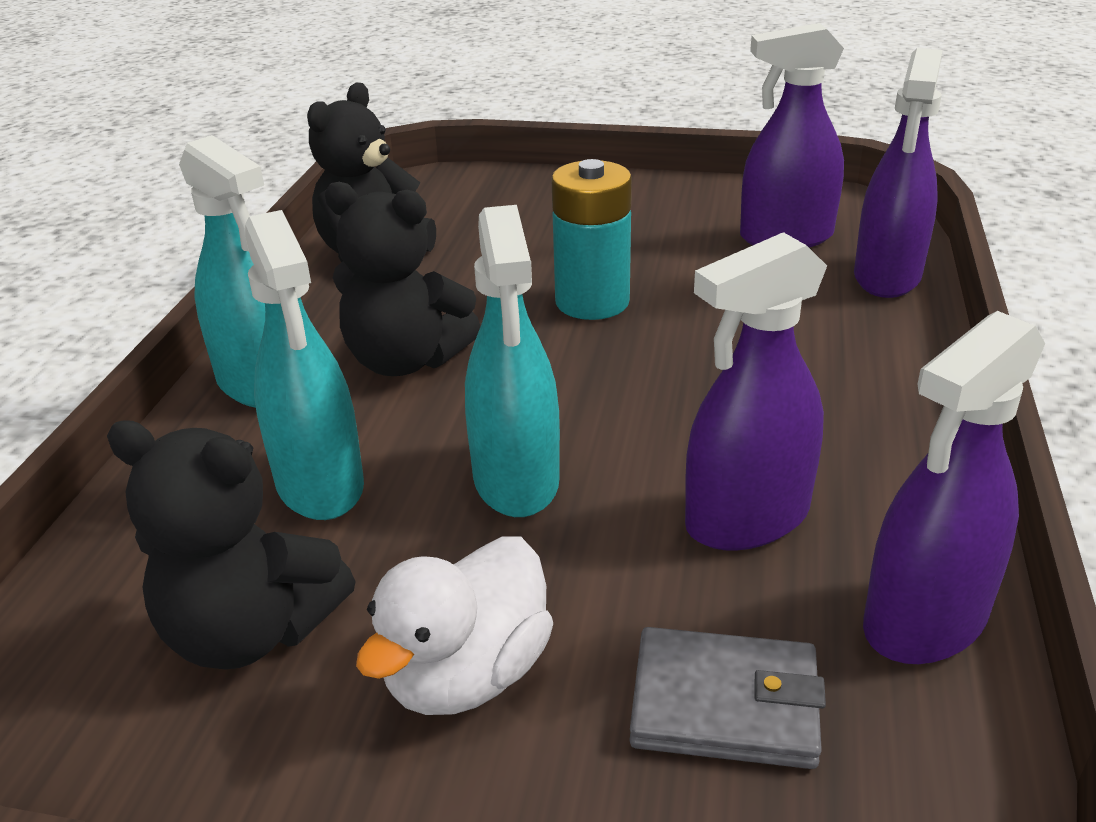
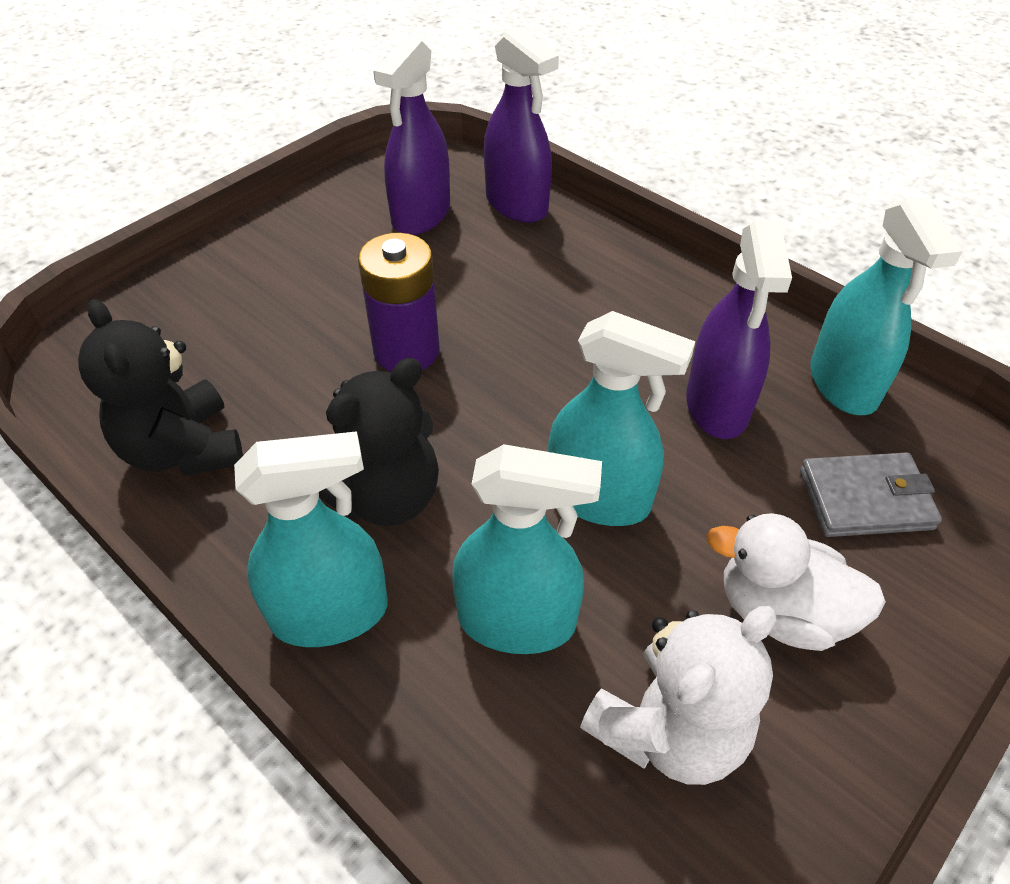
camera: 60 degrees left, 15 degrees up
(251, 631) = (669, 730): black teddy bear -> white teddy bear
(467, 674) = (781, 612): white duck -> white duck turned 135 degrees clockwise
(592, 302) = (406, 351): turquoise battery -> purple battery
(724, 704) = (865, 499): grey wallet -> grey wallet turned 45 degrees clockwise
(924, 621) = (843, 384): purple spray bottle -> turquoise spray bottle

